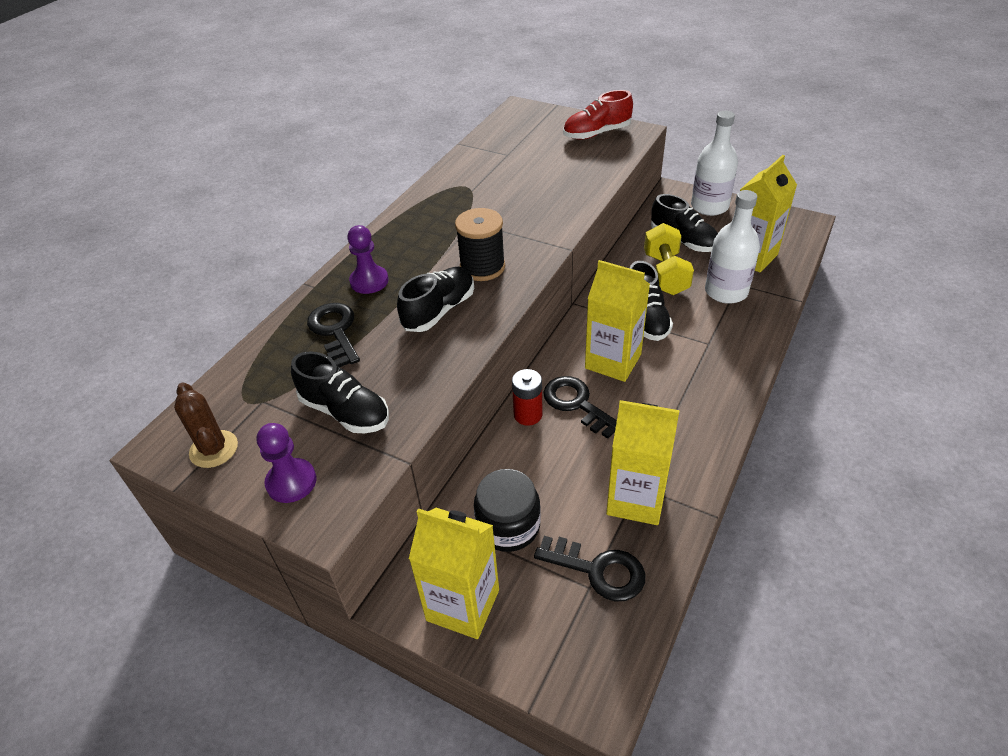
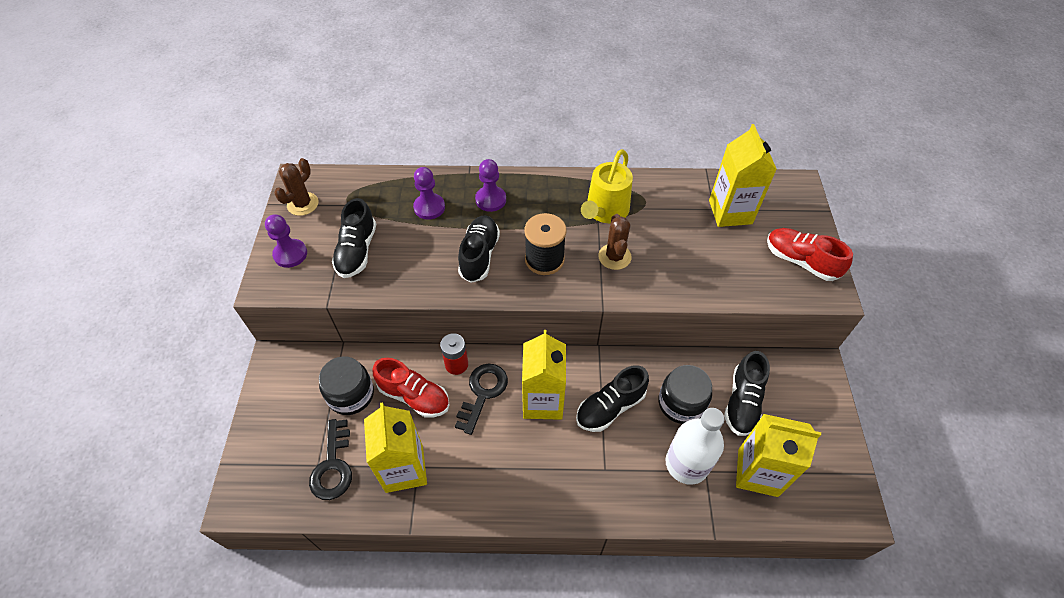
camera: 60 degrees right, 10 degrees up
(335, 331) = (429, 207): black key -> purple pawn
(439, 311) = (479, 255): black shoe -> black shoe turned 90 degrees counterclockwise
(455, 212) = (605, 211): none -> yellow watering can
(463, 605) = (281, 395): yellow carton -> yellow carton (730, 212)
(515, 223) = (614, 257): none -> brown cactus
(547, 464) = (414, 396): none -> red shoe
(665, 274) = (681, 403): yellow dumbbell -> black jar
(709, 206) = (817, 408): white bottle -> none

